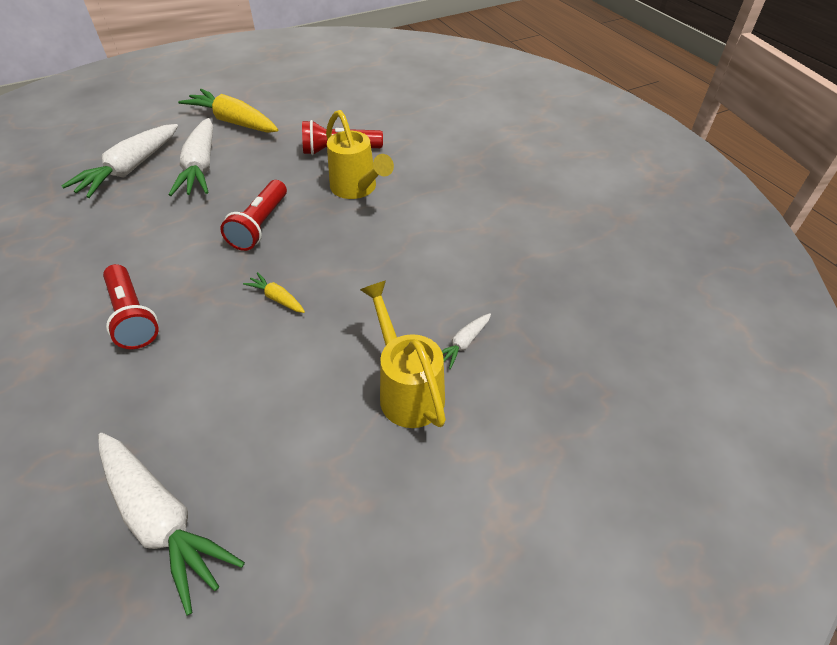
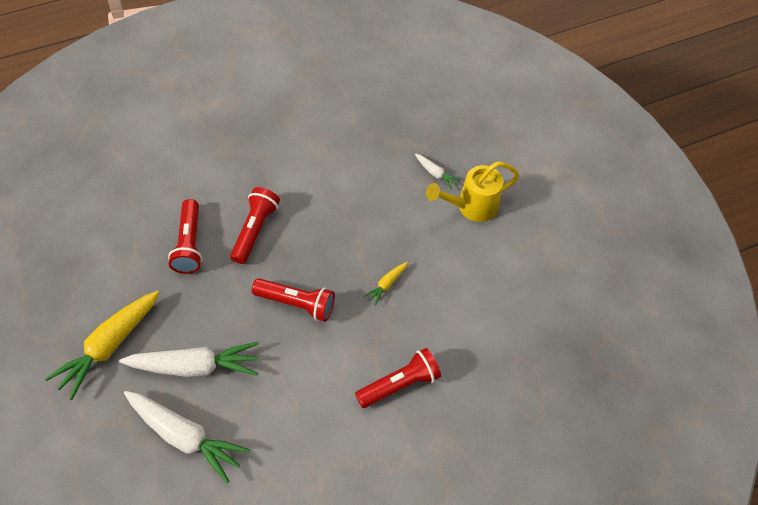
camera: 90 degrees left, 10 degrees up
(162, 520) = (561, 331): white carrot -> none
(357, 189) = (255, 230): yellow watering can -> red flashlight

